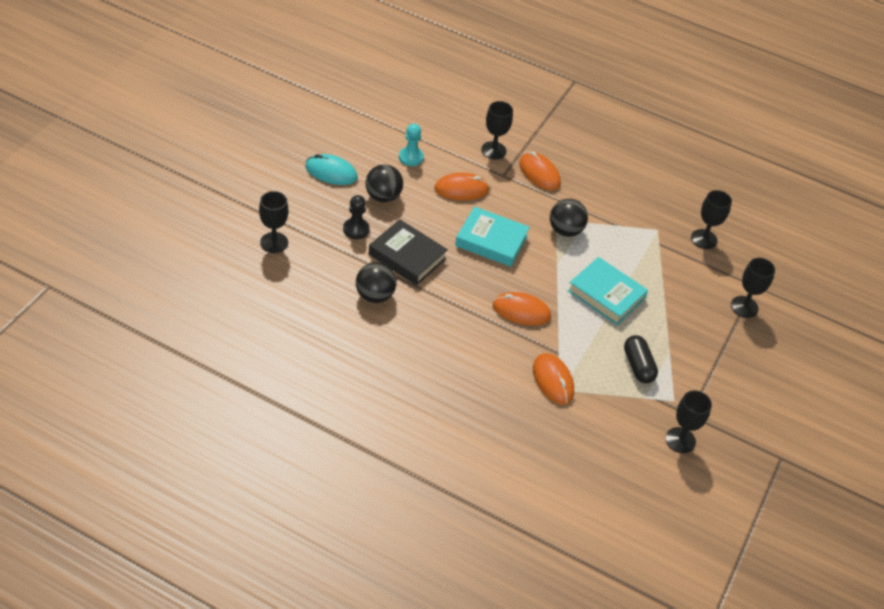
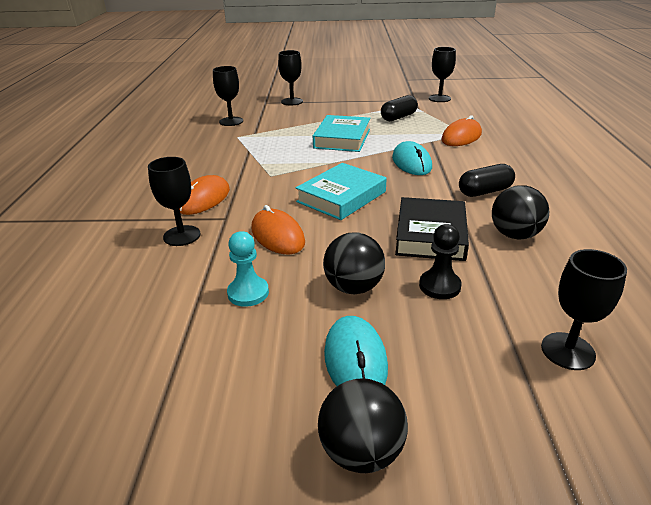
camera: 110 degrees left, 15 degrees down
(440, 321) = (485, 191): none -> black capsule
(491, 241) = (341, 197): turquoise book -> turquoise book turned 45 degrees clockwise
(521, 311) = (411, 162): orange mouse -> turquoise mouse
(565, 230) = (282, 168): black ball -> black ball (361, 451)

